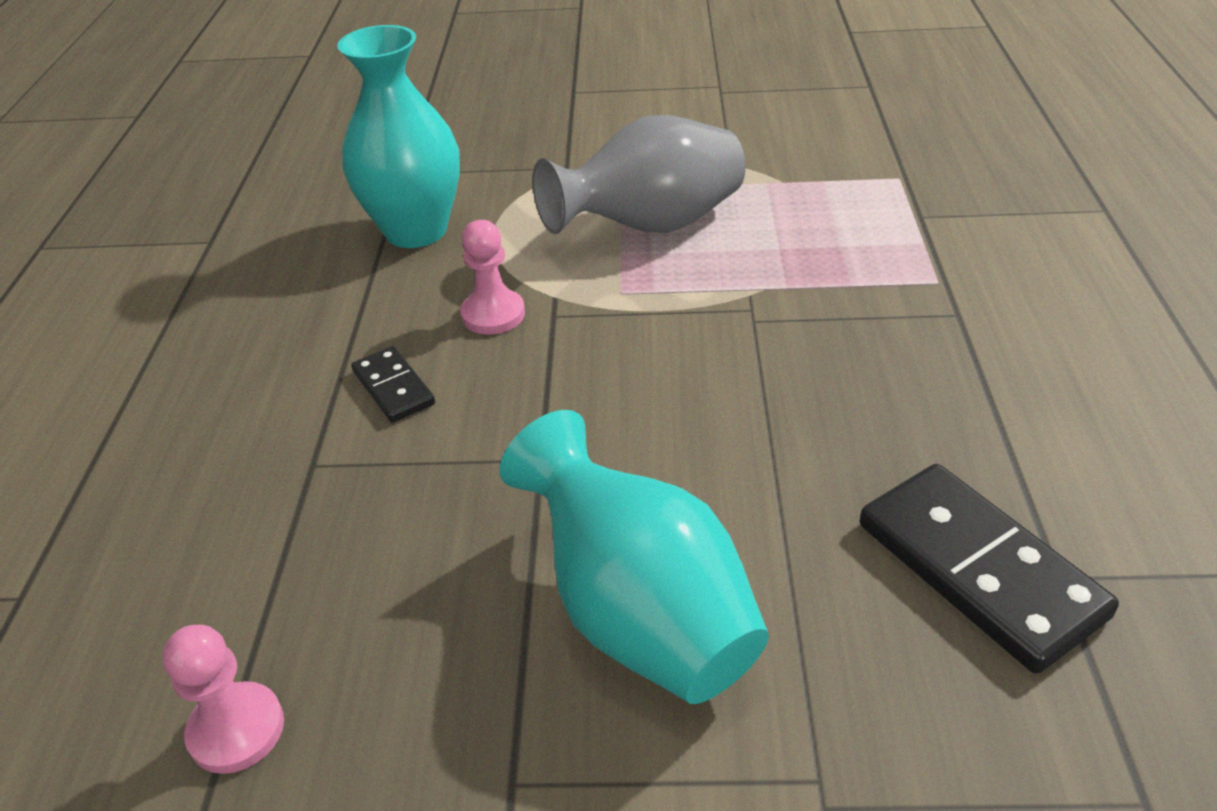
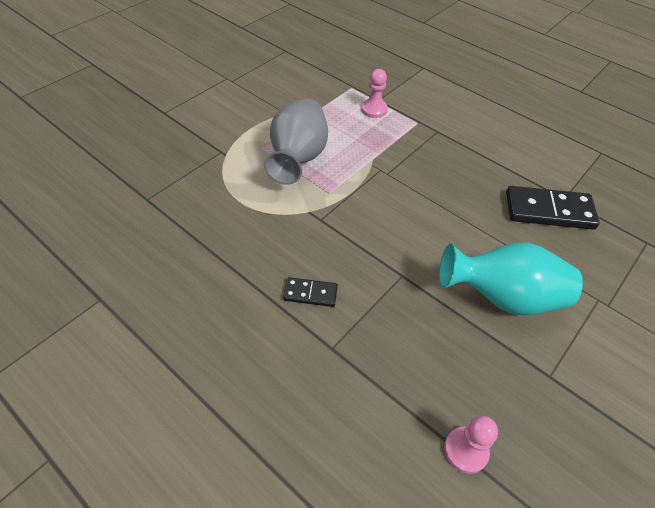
camera: 55 degrees left, 10 degrees up
(416, 231) = (203, 222): turquoise vase -> none
(493, 314) = (298, 235): pink pawn -> pink pawn (374, 109)

